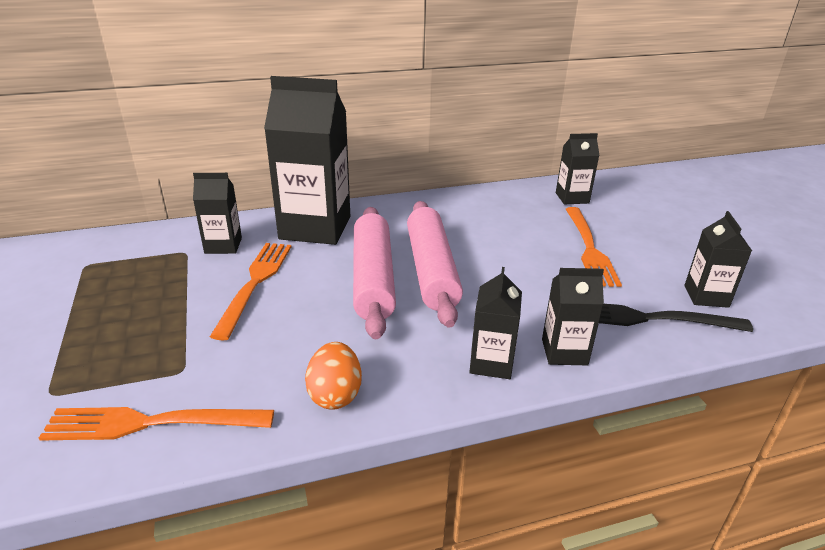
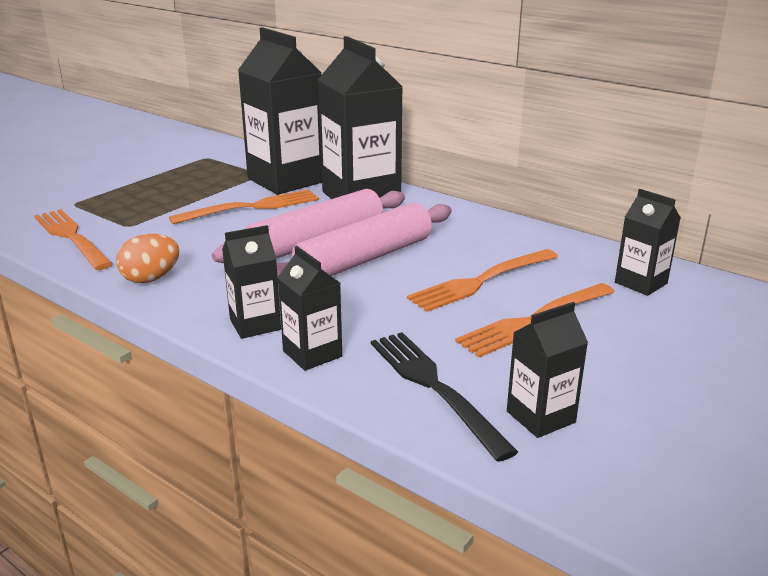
camera: 55 degrees right, 5 degrees down
(223, 245) = (286, 180): black carton -> black carton, size x1.98
(518, 242) = (481, 281): none -> orange fork

